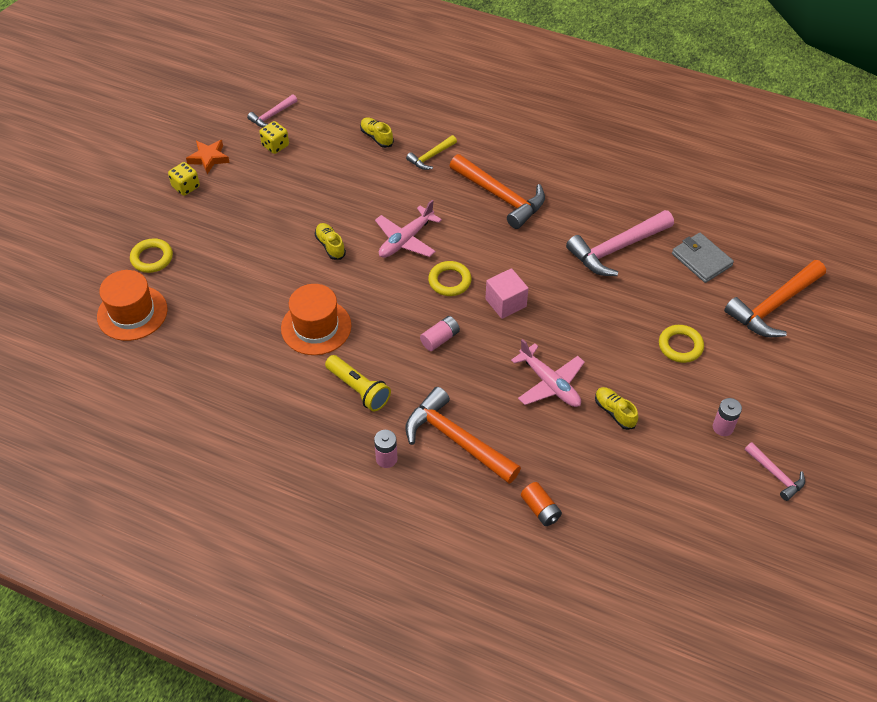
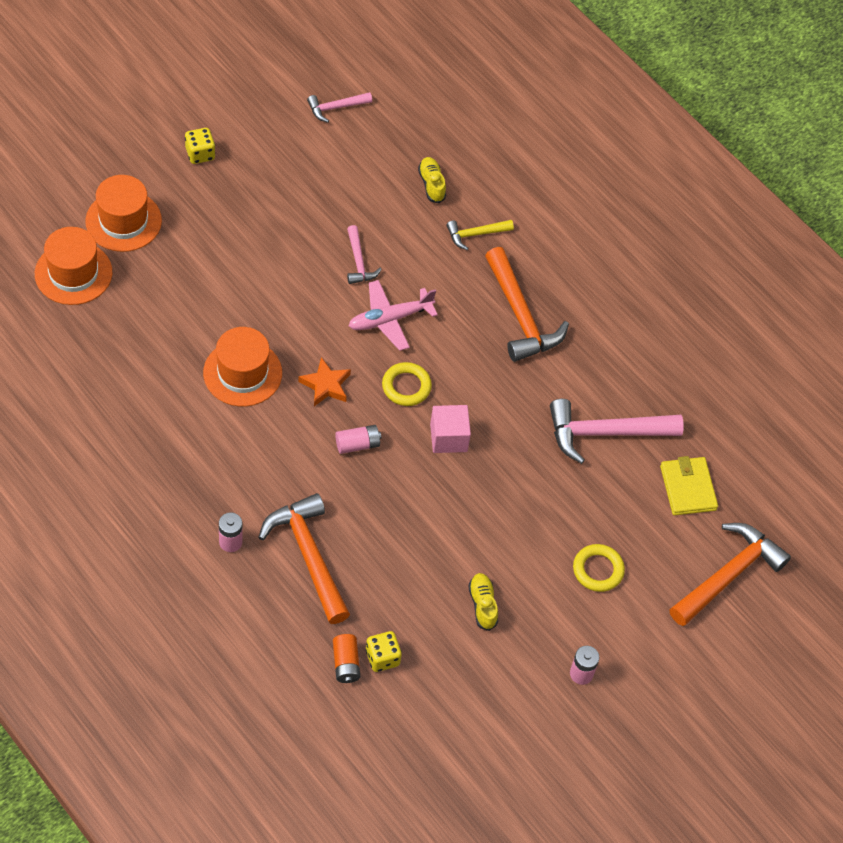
camera: 20 degrees right, 5 degrees up
(152, 258) = (123, 221): yellow ring -> orange hat
(209, 158) = (241, 130): orange star -> orange star (325, 385)
(275, 146) = (319, 146): yellow dice -> yellow dice (382, 658)
(330, 246) = (308, 290): yellow shoe -> none
(358, 389) = (245, 459): yellow flashlight -> none
(549, 383) = (437, 544): pink plane -> none
(701, 260) = (688, 488): grey wallet -> yellow wallet
(773, 306) = (728, 575): orange hammer -> orange hammer turned 150 degrees clockwise
(775, 475) = (600, 746): pink hammer -> pink hammer (358, 262)

